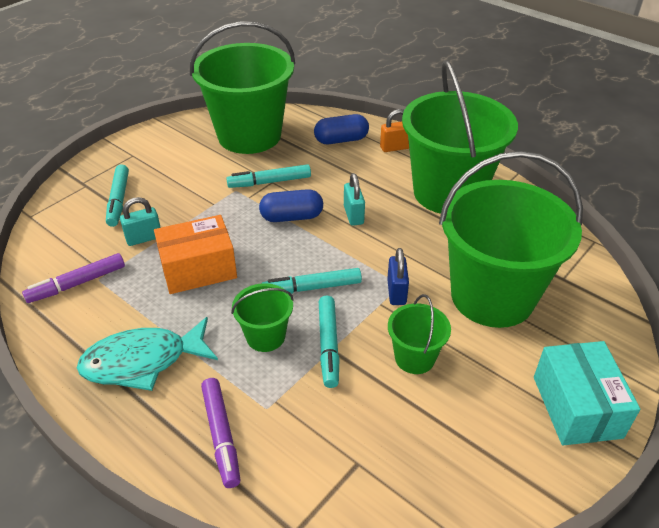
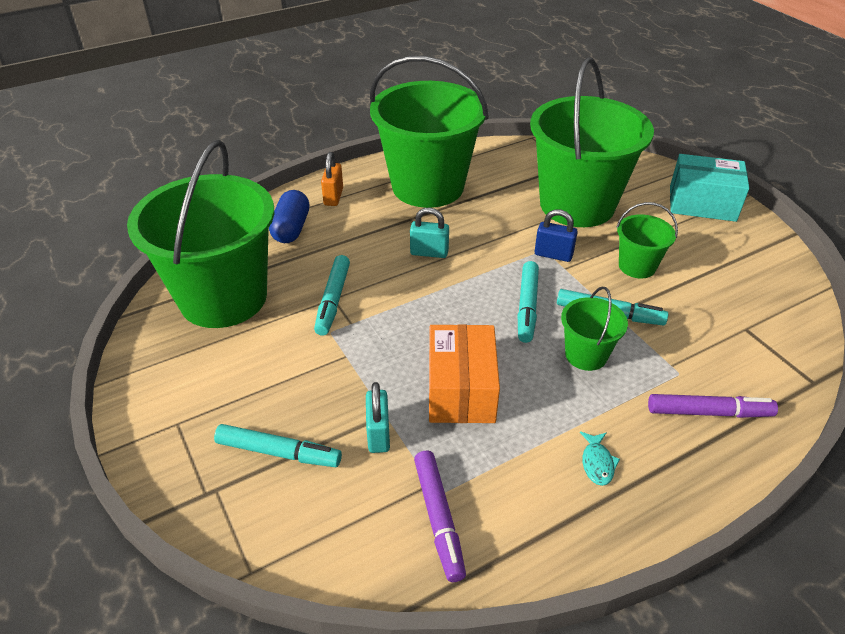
camera: 70 degrees left, 0 degrees up
(143, 361) = (597, 463): turquoise fish -> turquoise fish, size x0.41
(291, 217) = (407, 296): blue capsule -> none

